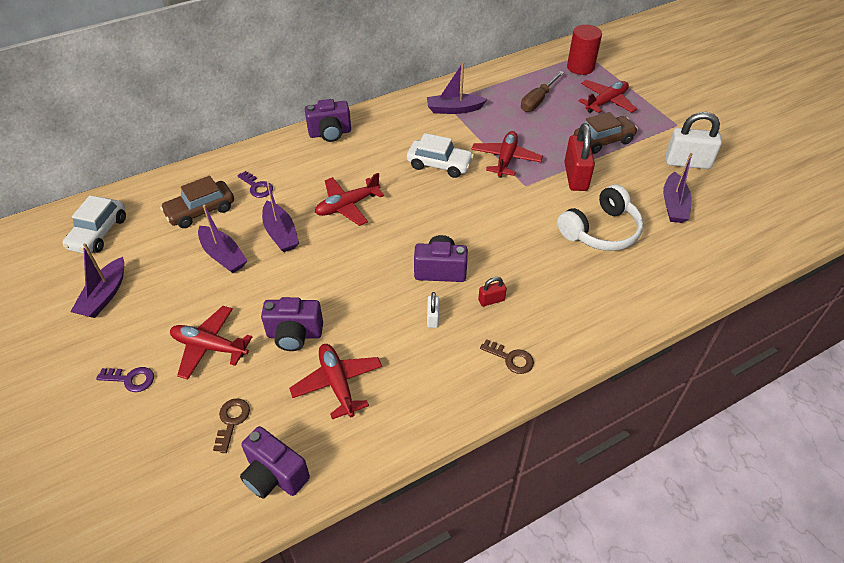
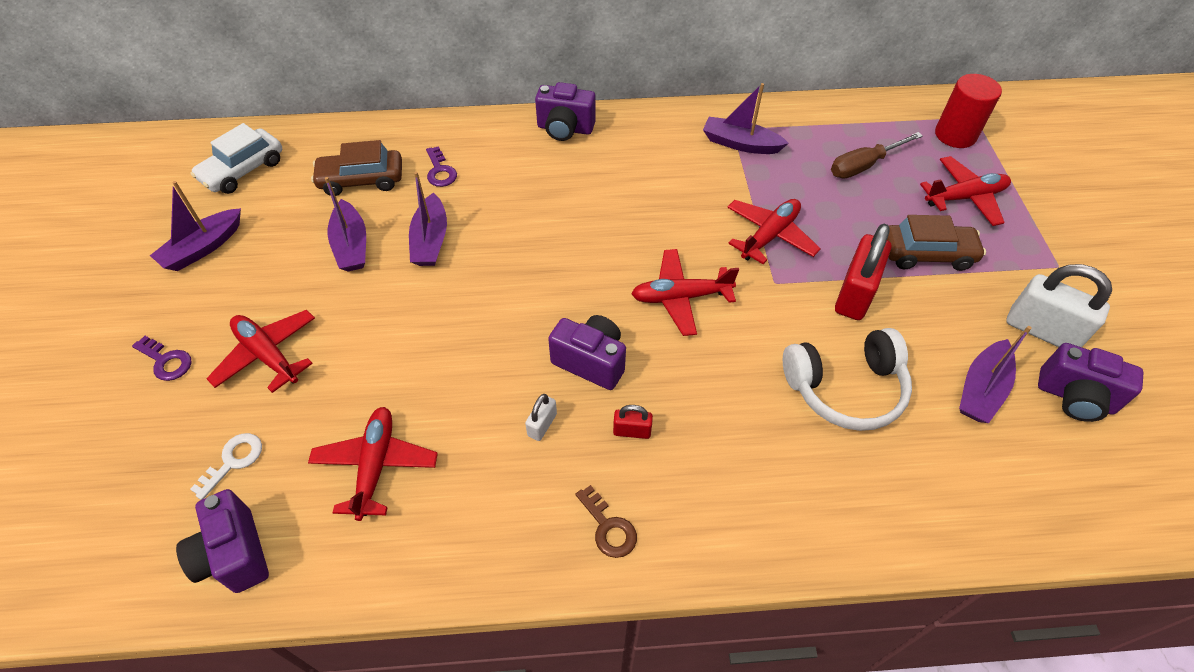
camera: 25 degrees right, 5 degrees up
(232, 421) = (233, 461): brown key -> white key
(294, 335) = (367, 379): purple camera -> purple camera (1074, 398)
(347, 206) = (528, 231): red plane -> red plane (680, 297)
(439, 164) = (676, 214): white car -> none

